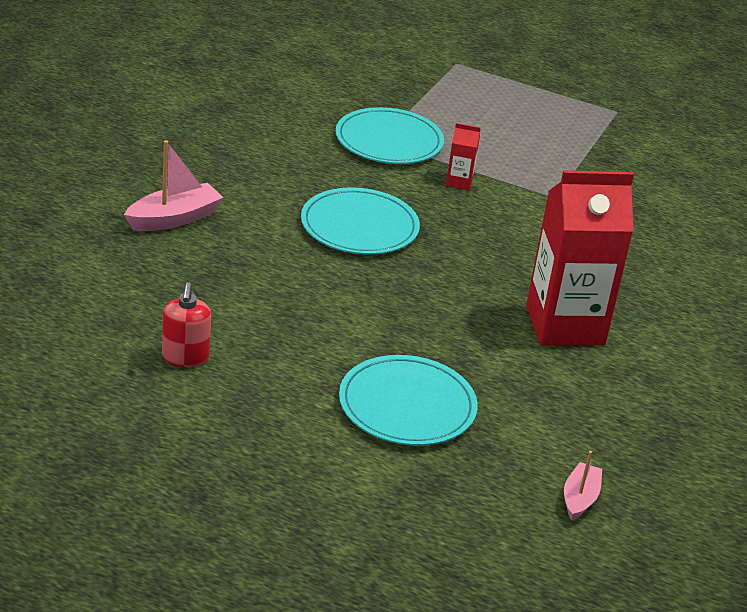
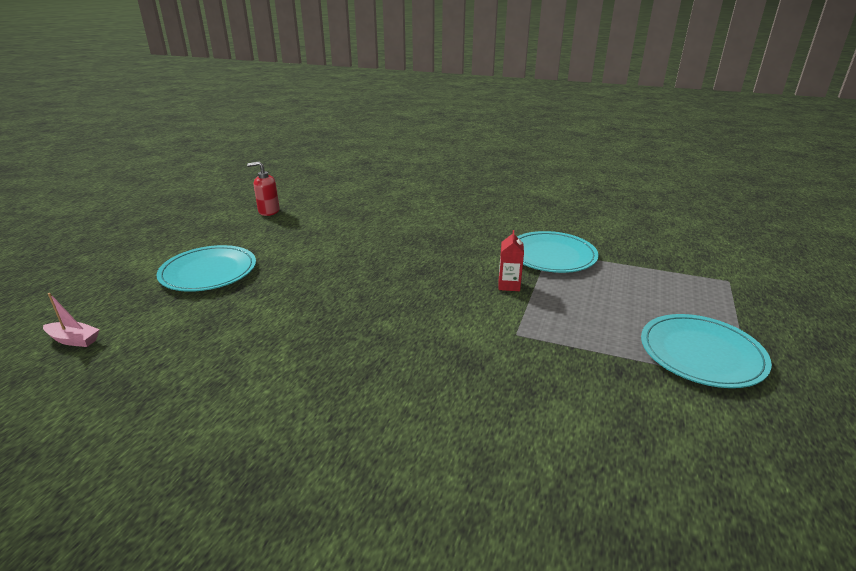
camera: 90 degrees right, 5 degrees down
(174, 219) = (404, 200): pink boat -> none
(359, 226) = (420, 249): turquoise plate -> turquoise plate (701, 353)
(565, 325) = (301, 337): red carton -> none

